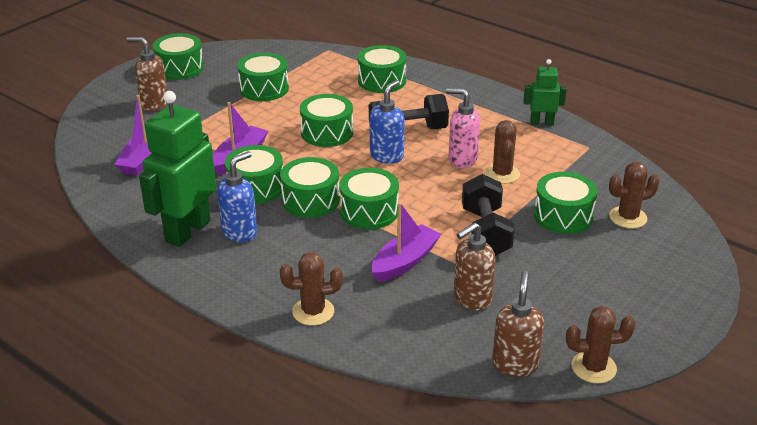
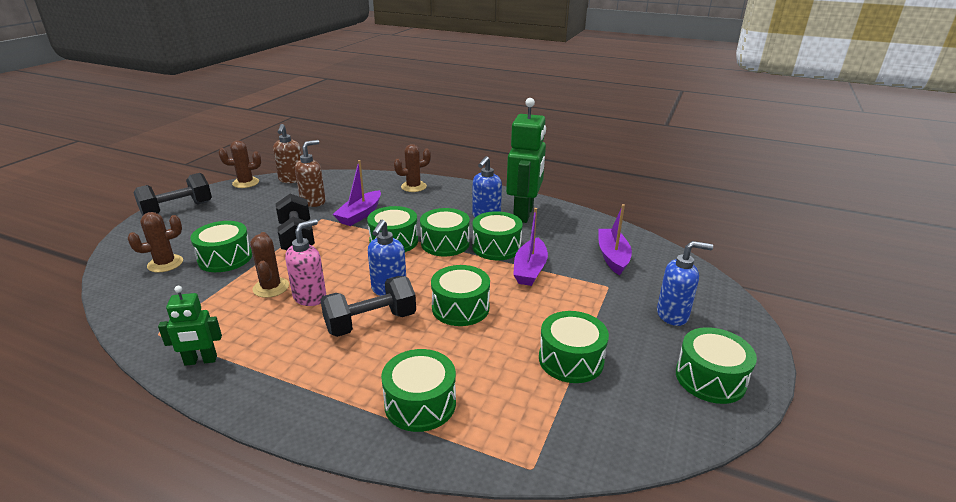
camera: 165 degrees right, 5 degrees down
(154, 104) = (673, 315): brown soap dispenser -> blue soap dispenser
(462, 159) = (310, 297): pink soap dispenser -> pink soap dispenser turned 60 degrees counterclockwise
(671, 312) = (177, 210): none -> black dumbbell

